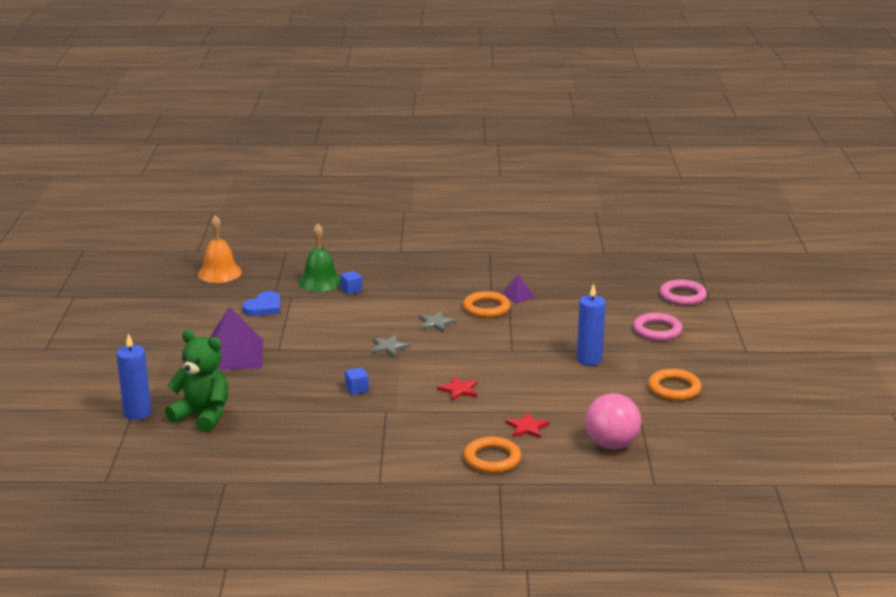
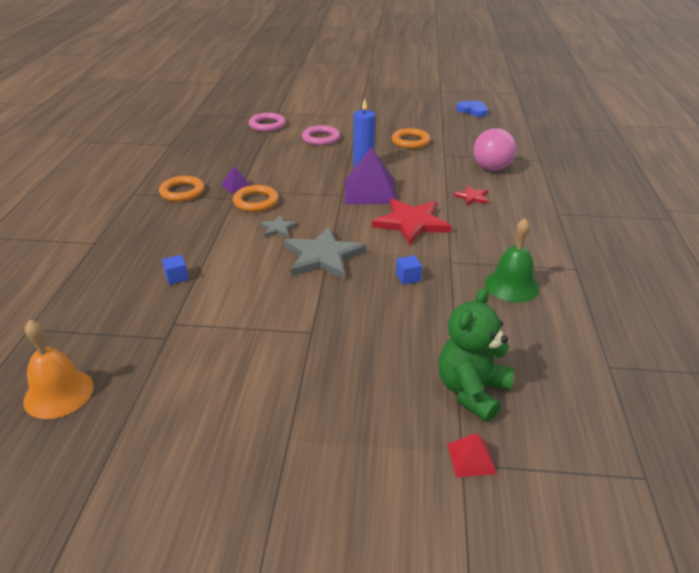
camera: 85 degrees left, 10 degrees up
(137, 413) = (471, 458): blue candle -> red pyramid
(233, 355) = (319, 370): purple pyramid -> purple pyramid (370, 191)
(264, 307) = (193, 346): blue heart -> blue heart (473, 110)
(320, 282) = (142, 300): green bell -> green bell (512, 285)
(388, 347) = (323, 256): grey star -> grey star, size x2.03
(459, 390) = (411, 223): red star -> red star, size x2.03
(492, 459) = (523, 214): orange ring -> orange ring (182, 192)

